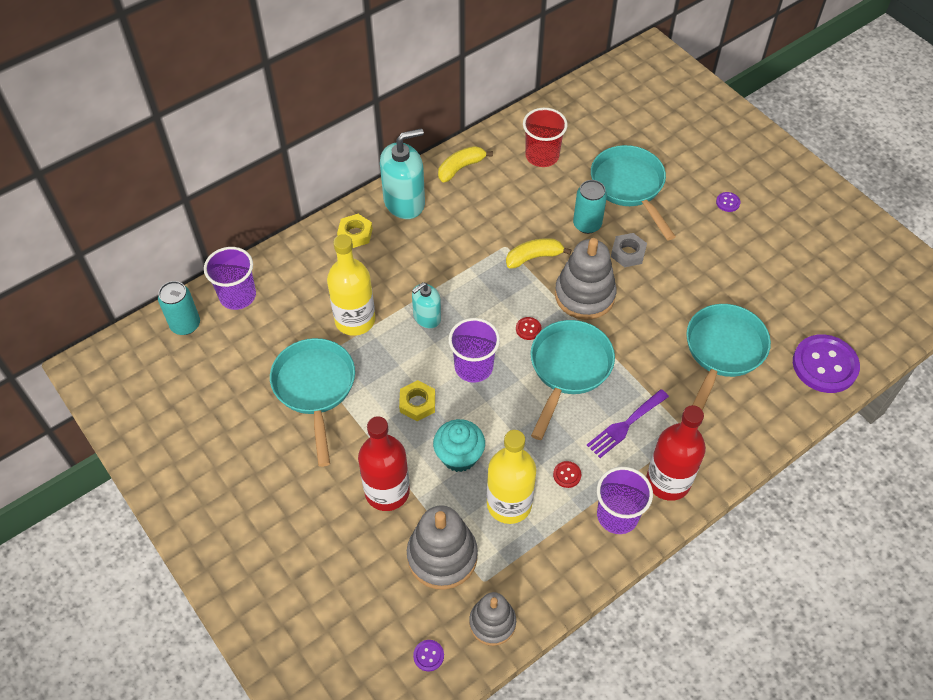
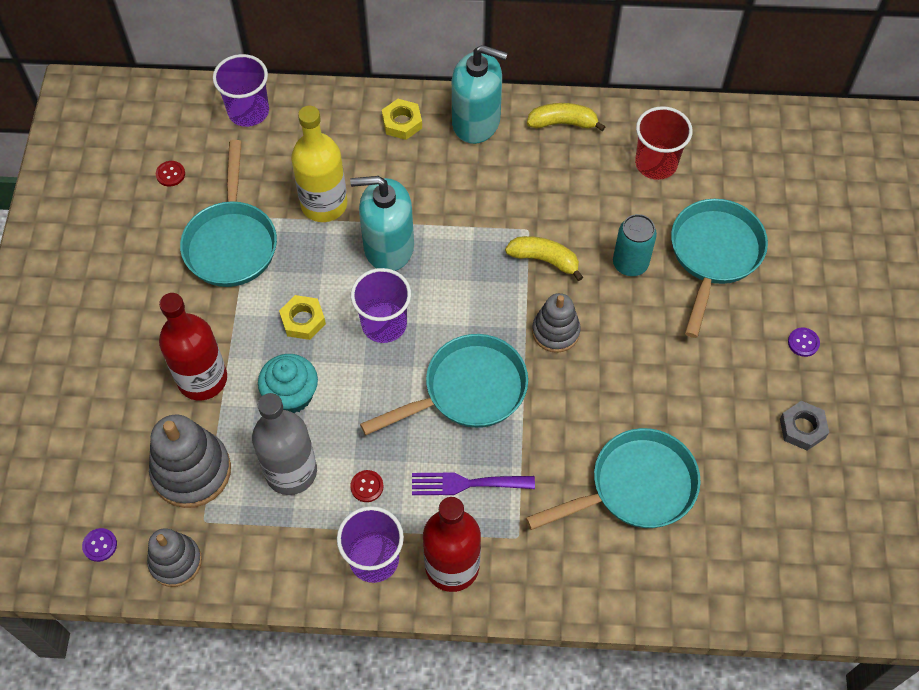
camera: 40 degrees right, 5 degrees up
(185, 325) = (183, 108): turquoise can -> none
(315, 388) = (231, 242): turquoise pan -> turquoise pan turned 150 degrees clockwise
(427, 317) = (388, 247): turquoise soap dispenser -> turquoise soap dispenser, size x1.70
(509, 504) = (291, 471): yellow bottle -> grey bottle
(528, 329) = (469, 325): red button -> red button (170, 174)
(584, 295) = (555, 331): grey stacking toy -> grey stacking toy, size x0.64
(628, 253) = (642, 321): grey nut -> grey nut (802, 428)
(824, 365) = (728, 581): purple button -> none

